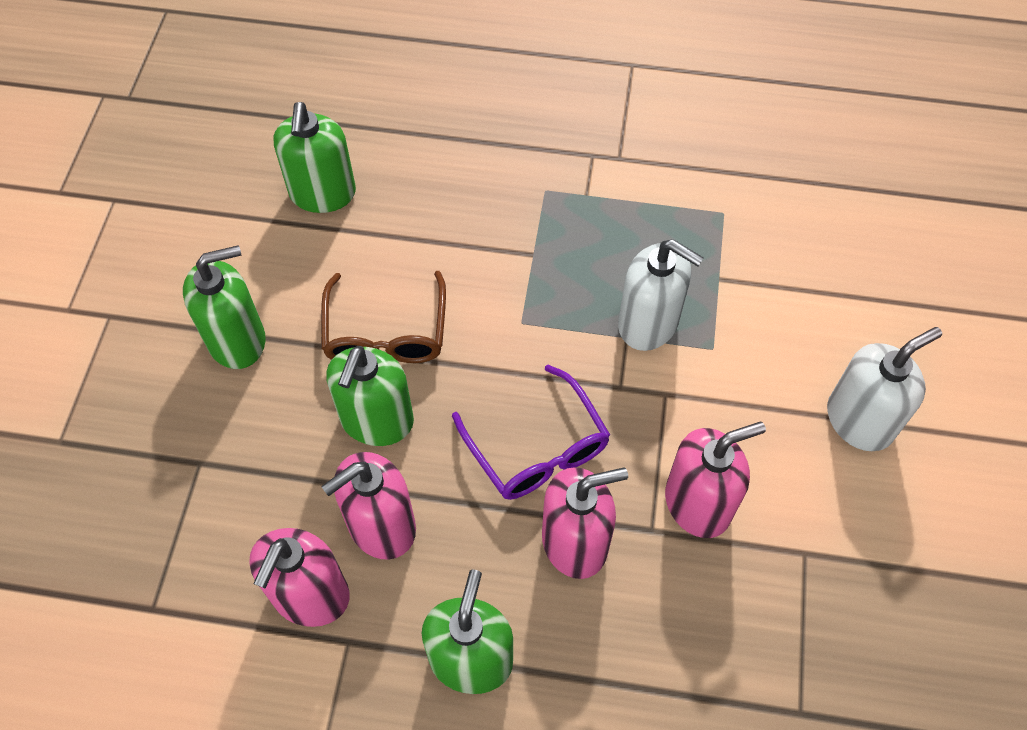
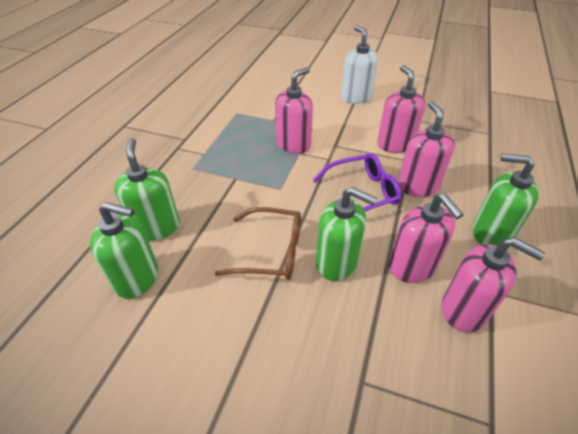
camera: 80 degrees left, 15 degrees down
(237, 340) = (253, 346): green soap dispenser -> green soap dispenser (156, 227)
(648, 323) = (293, 144): white soap dispenser -> pink soap dispenser

